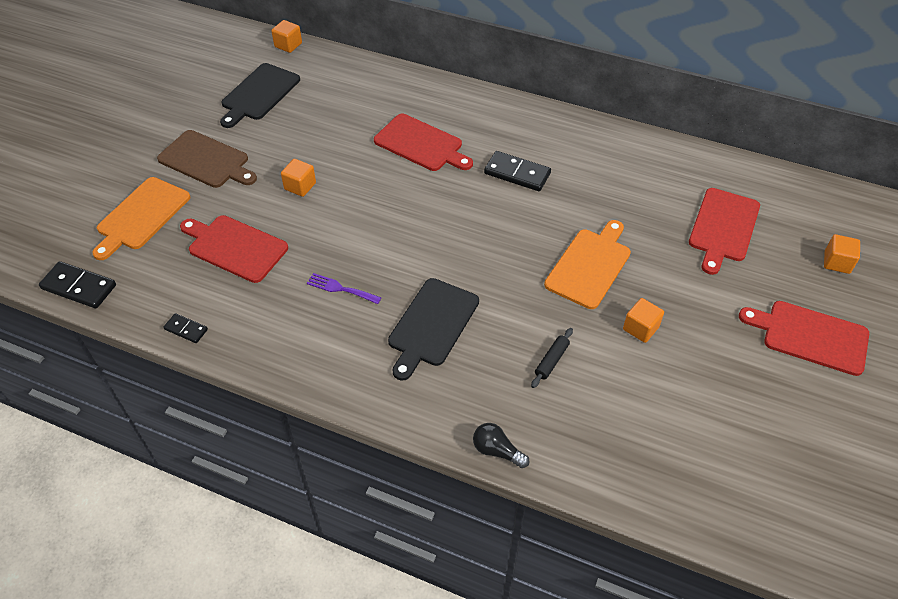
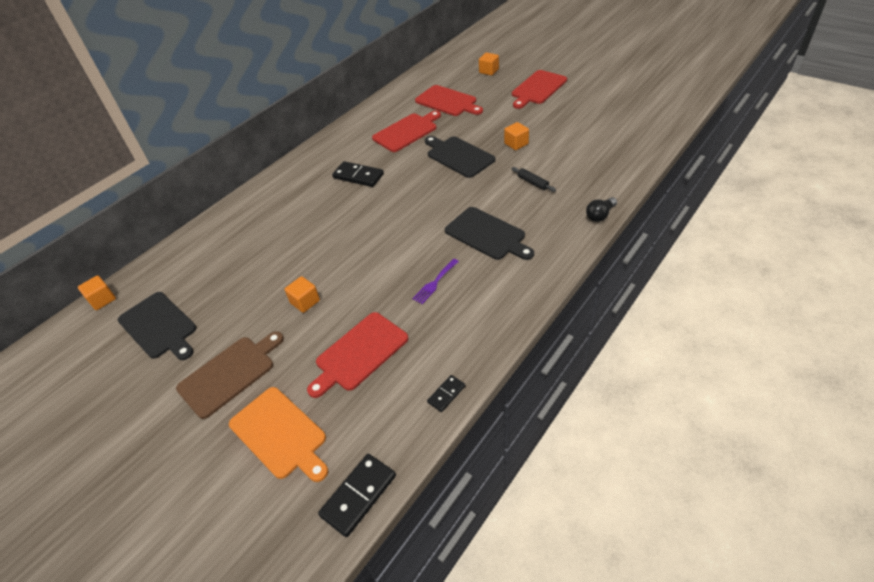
camera: 70 degrees left, 5 degrees down
(421, 144) = (298, 222): red cutting board -> red cutting board (407, 131)
(517, 173) = (358, 176): black domino -> black domino turned 75 degrees clockwise
(589, 265) = (458, 156): orange cutting board -> black cutting board

